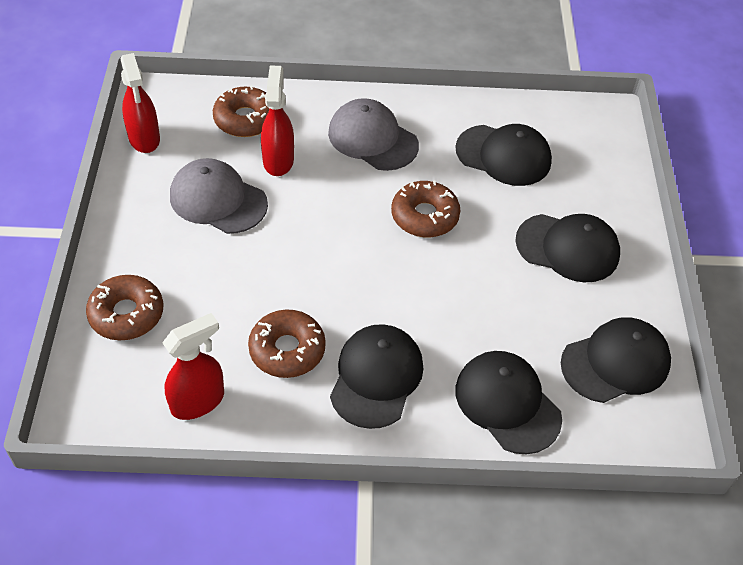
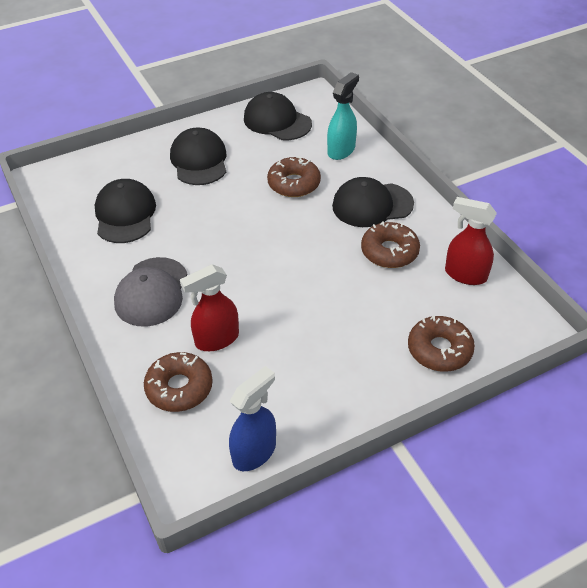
camera: 115 degrees left, 5 degrees down
(144, 139) = (254, 452): red spray bottle -> blue spray bottle
(218, 200) = (289, 356): grey cap -> none
(424, 216) = (218, 232): brown donut -> brown donut (294, 184)
(507, 403) = (341, 150): black cap -> turquoise spray bottle

